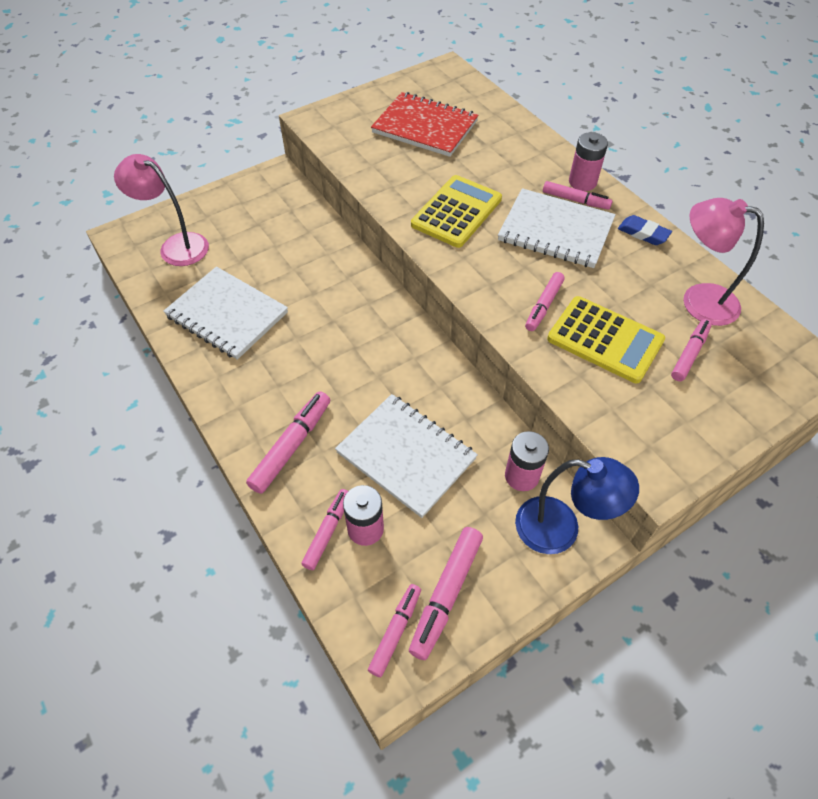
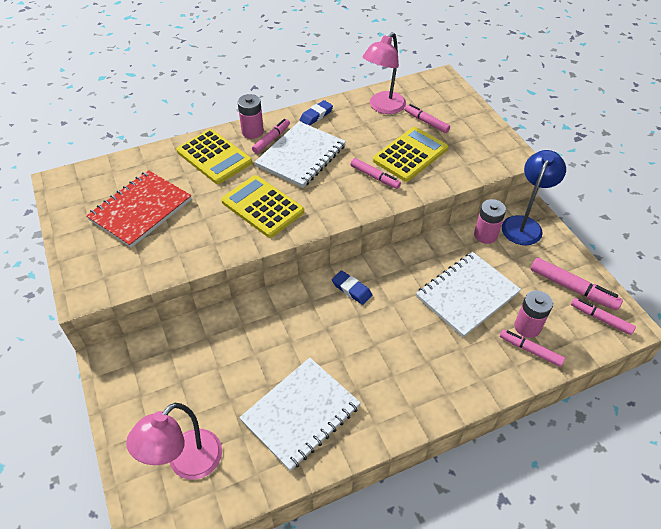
camera: 80 degrees left, 5 degrees down
(291, 446) = (454, 368): pink marker -> none
(391, 336) = (351, 289): none -> blue eraser
(524, 160) = (214, 157): none -> yellow calculator

